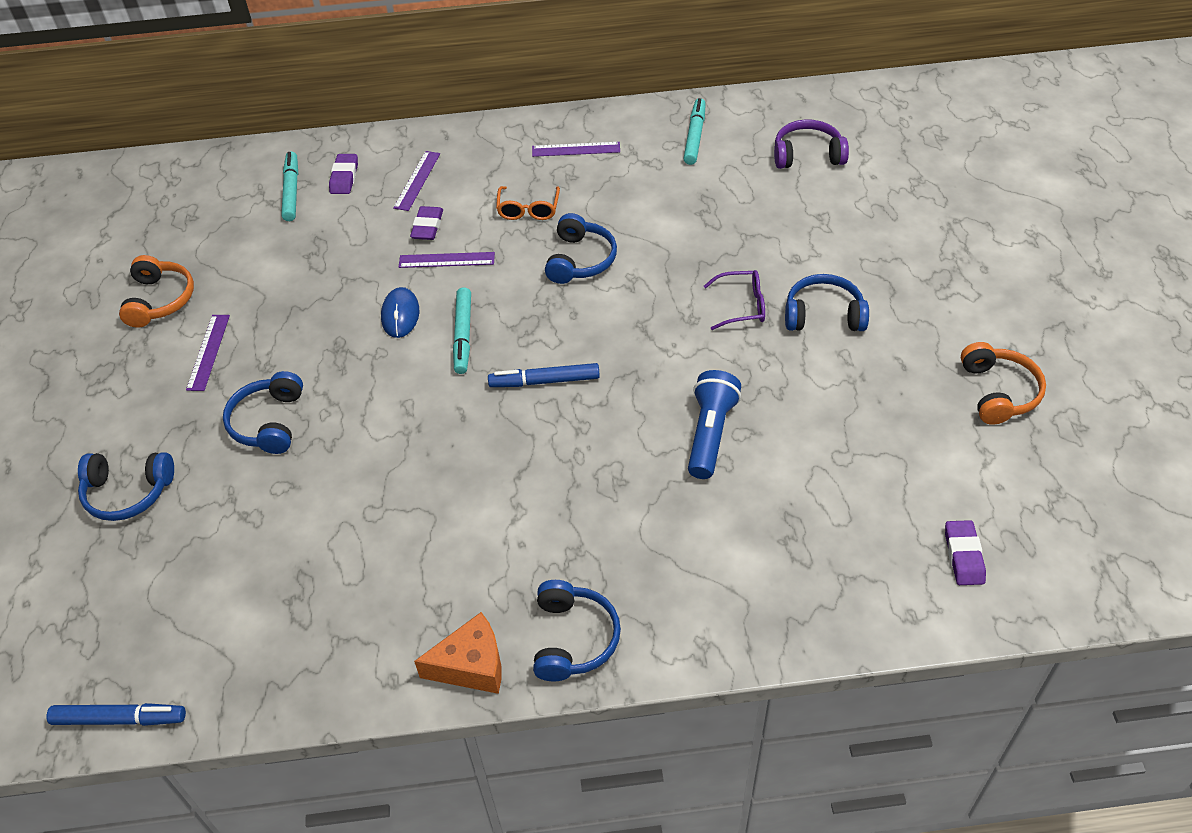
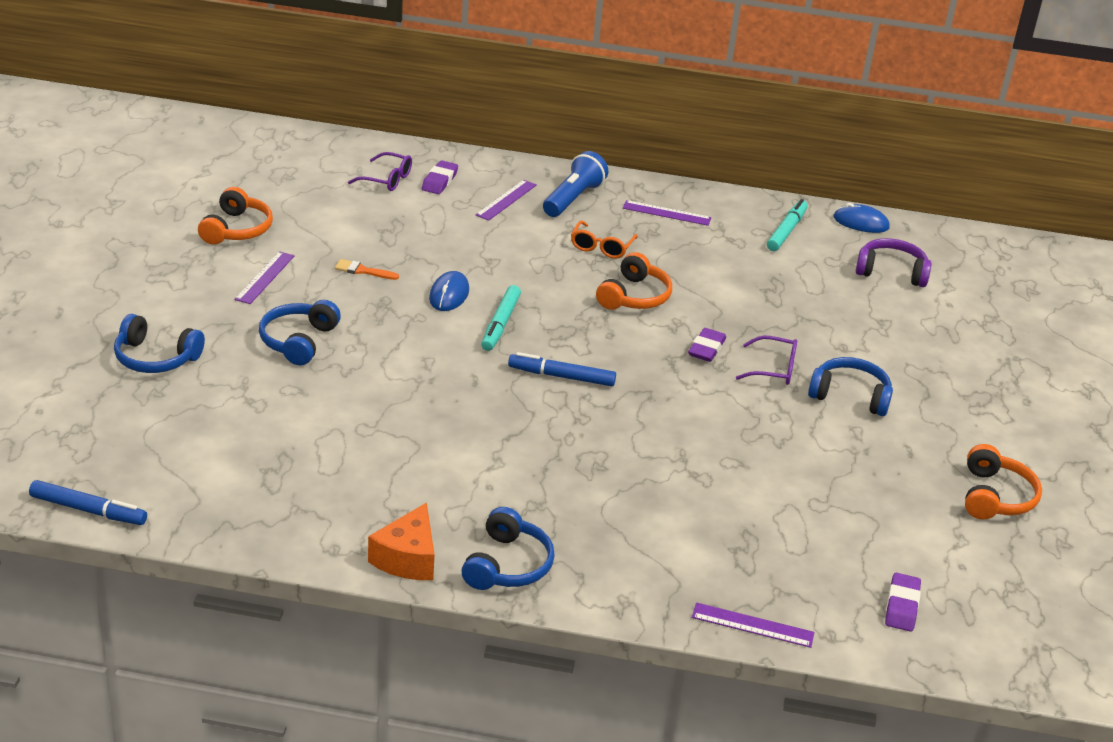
camera: 10 degrees right, 15 degrees down
(292, 191) = (387, 179): turquoise marker -> purple glasses
(305, 312) = (363, 271): none -> orange brush
(427, 226) = (501, 236): purple eraser -> purple eraser (706, 349)
(446, 260) = (509, 265): purple ruler -> purple ruler (752, 625)
(471, 665) = (407, 558): orange cheese -> orange cheese turned 105 degrees clockwise
(580, 260) = (634, 296): blue headphones -> orange headphones
(710, 433) = (700, 454): blue flashlight -> blue flashlight (573, 199)
(759, 105) = (861, 222): none -> blue mouse

